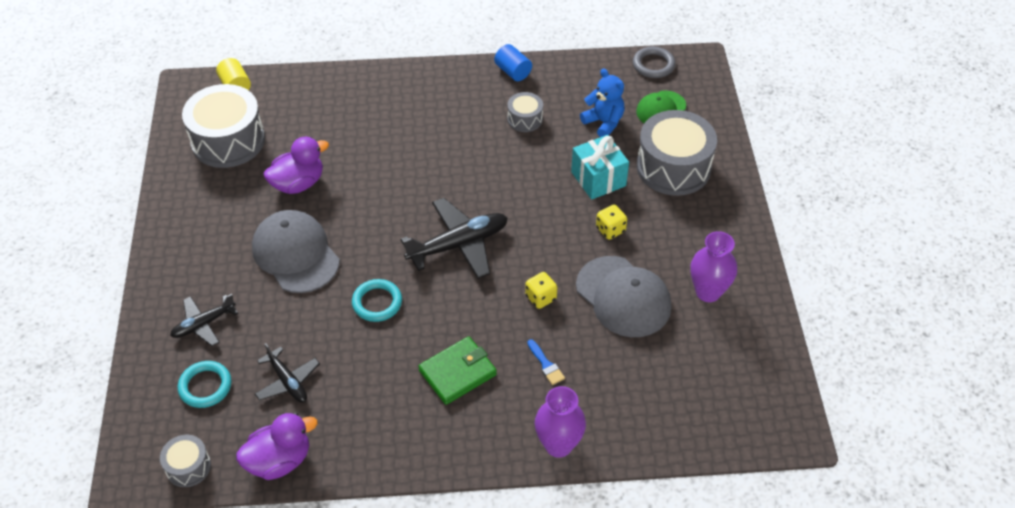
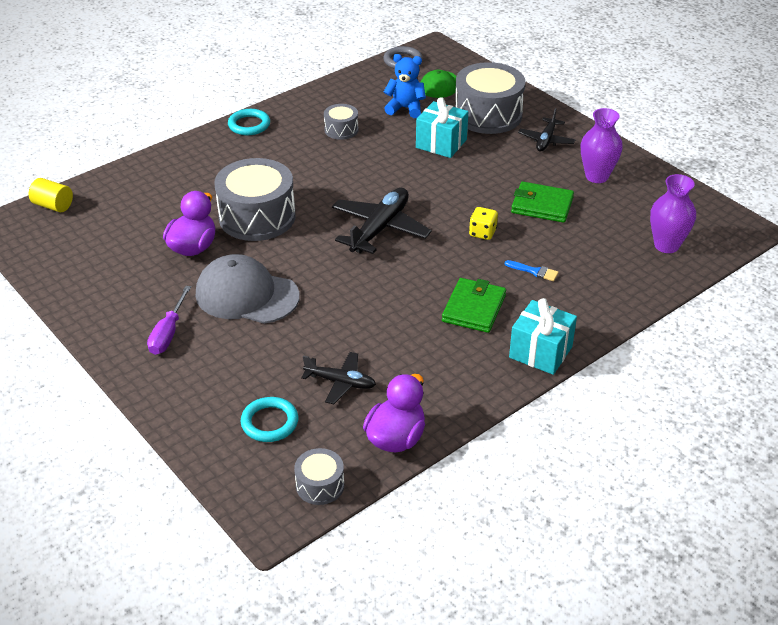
camera: 35 degrees left, 10 degrees down
(203, 324) = (217, 381): black plane -> black plane (546, 140)
(209, 258) = (168, 333): none -> purple screwdriver
(228, 140) = (90, 245): grey drum -> grey drum (257, 217)
(377, 302) = (356, 295): turquoise ring -> turquoise ring (249, 125)
(469, 451) = (540, 352): none -> turquoise gift
(513, 71) = (297, 104): blue cylinder -> none
(558, 445) = (600, 315): purple vase -> purple vase (666, 245)
(610, 230) = (486, 170): yellow dice -> none
(623, 297) = (542, 205): grey cap -> green wallet

